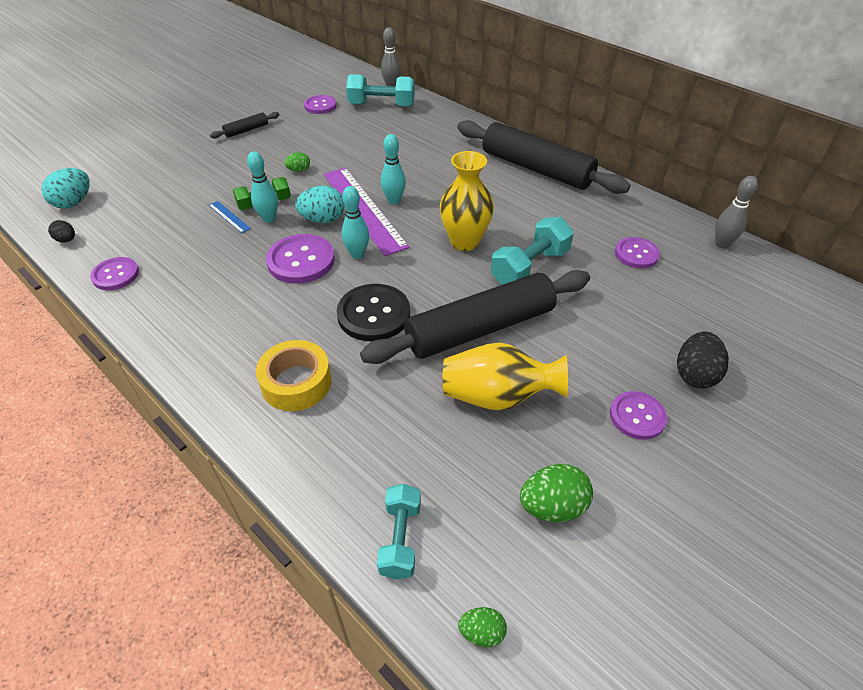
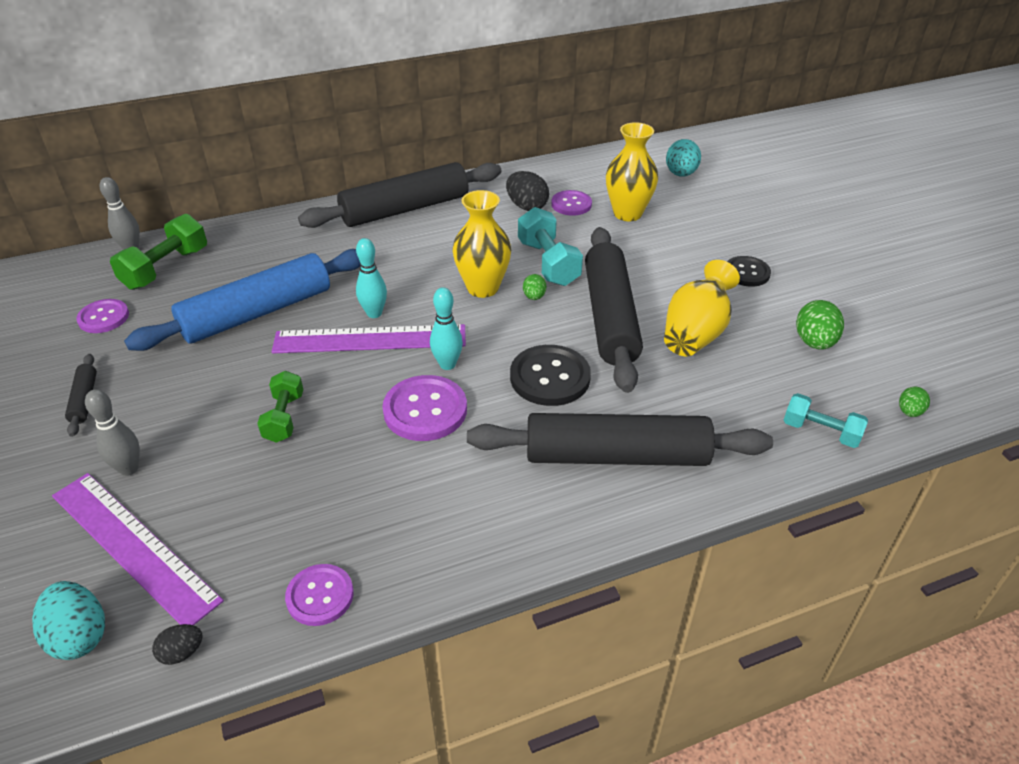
camera: 65 degrees left, 5 degrees down
(139, 193) = (133, 546): none -> purple ruler
(229, 216) = (284, 456): blue ruler -> none
(269, 219) = (321, 420): turquoise bowling pin -> none
(296, 382) = (616, 456): yellow tape -> black rolling pin
(299, 170) = (240, 371): green egg -> green egg (534, 297)
(323, 219) = (362, 375): turquoise egg -> turquoise egg (680, 174)
(360, 154) = (257, 313): none -> blue rolling pin
(381, 105) = (166, 268): turquoise dumbbell -> green dumbbell
(637, 416) = (747, 273): purple button -> black button
(659, 295) = (627, 213): none -> yellow vase
(695, 374) = (718, 232): black egg -> black egg (527, 206)
(722, 244) = (588, 163): grey bowling pin -> grey bowling pin (129, 469)

